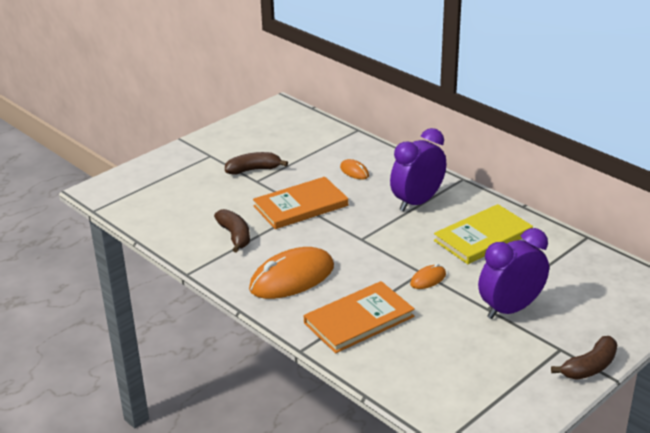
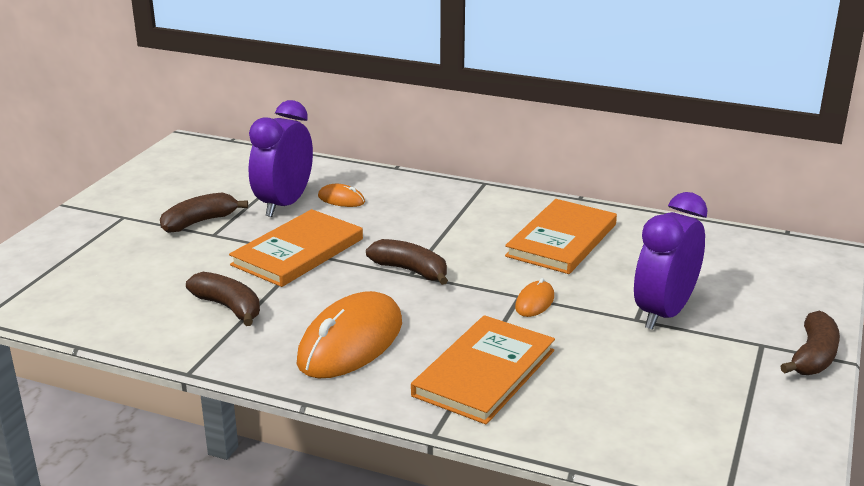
camera: 25 degrees left, 5 degrees down
(363, 236) = (410, 270): none -> brown banana
(417, 202) = (449, 218): purple clock -> purple clock (284, 204)
(483, 237) = (562, 240): yellow book -> orange book

